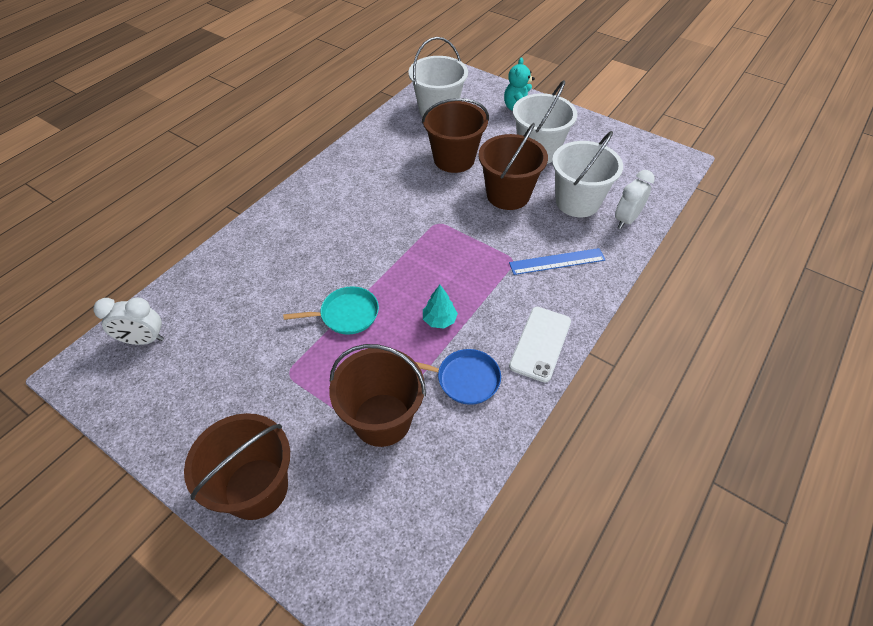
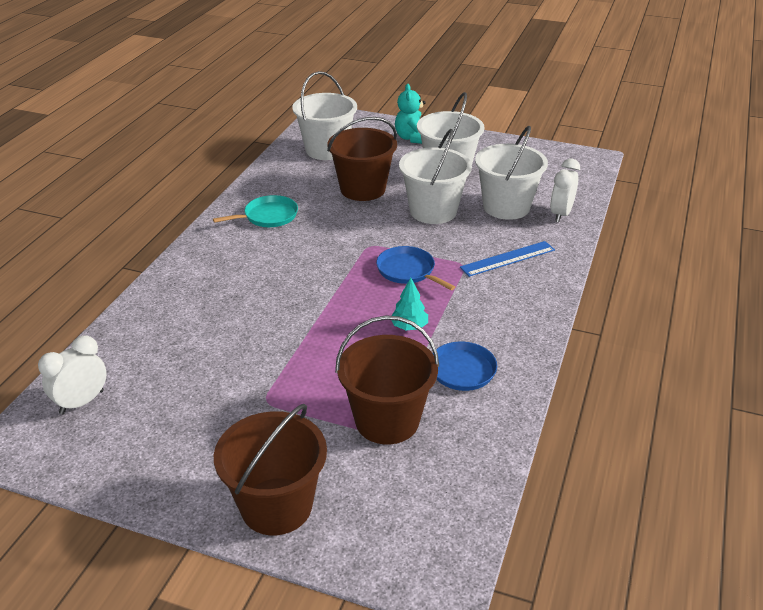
camera: 15 degrees left, 15 degrees down
(144, 340) = (82, 402): white clock -> white clock turned 150 degrees clockwise
(346, 314) = (307, 339): turquoise pan -> turquoise pan (268, 216)
(461, 257) = (408, 271): none -> blue pan
(508, 195) = (433, 211): brown bucket -> white bucket
(540, 343) = (521, 328): white phone -> none

